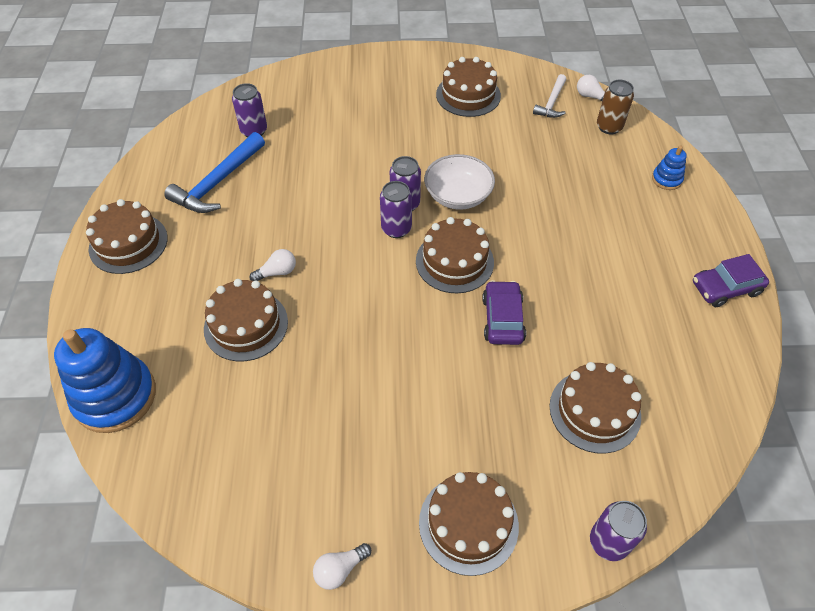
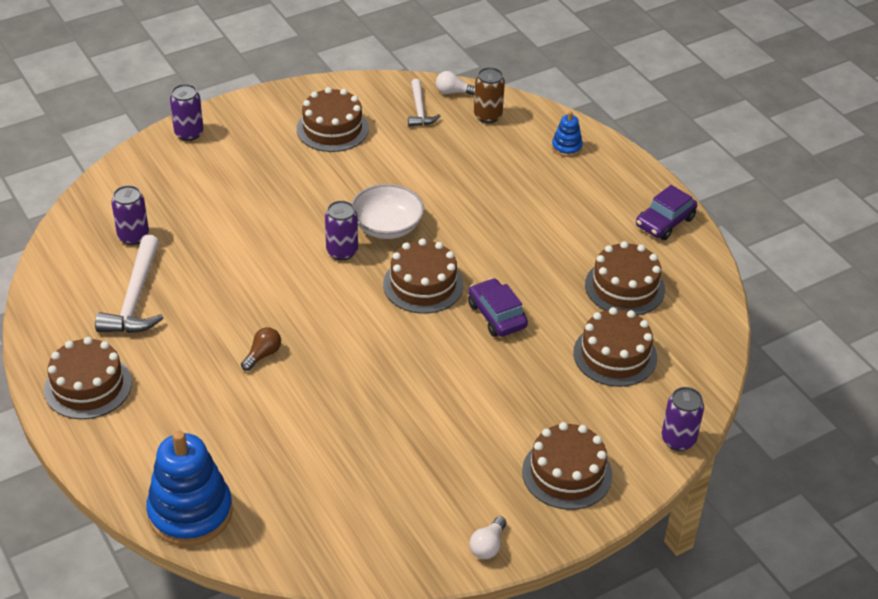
camera: 30 degrees left, 10 degrees down
(218, 182) = (136, 298): blue hammer -> white hammer
(246, 325) = (268, 409): brown cake -> brown cake (624, 287)
(277, 272) = (263, 355): white light bulb -> brown light bulb
(396, 229) = (349, 276): purple can -> purple can (189, 133)

